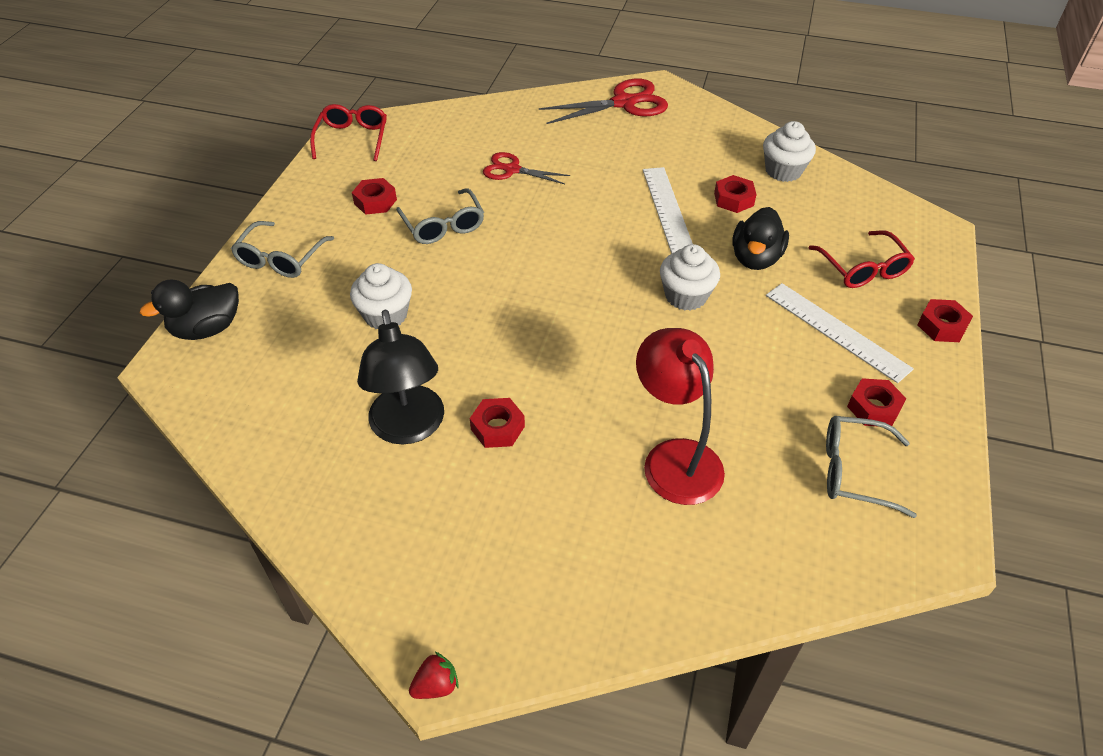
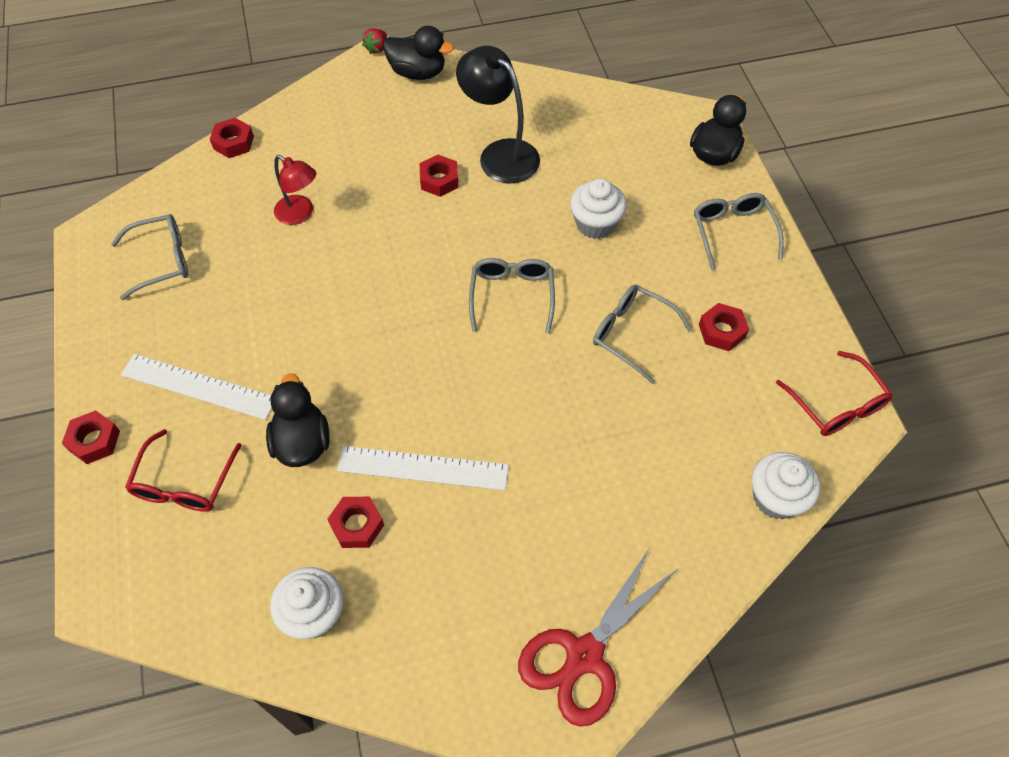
camera: 150 degrees right, 10 degrees up
(411, 602) = (418, 73): none -> black duck
(512, 170) = (628, 445): red scissors -> none
(514, 289) = (512, 296): none -> grey glasses
(668, 211) = (423, 468): white ruler -> white ruler turned 45 degrees counterclockwise
(674, 458) = (300, 214): red lamp -> red lamp, size x0.63
(686, 296) = (353, 361): white cupcake -> white cupcake (776, 498)
(862, 269) = (184, 483): red glasses -> red glasses turned 120 degrees counterclockwise
(873, 408) = (153, 321): red nut -> red nut (233, 142)

